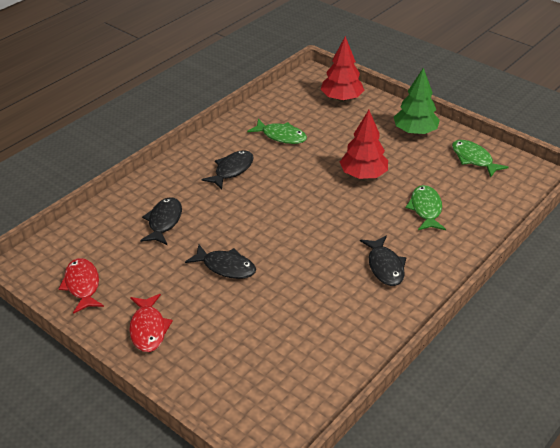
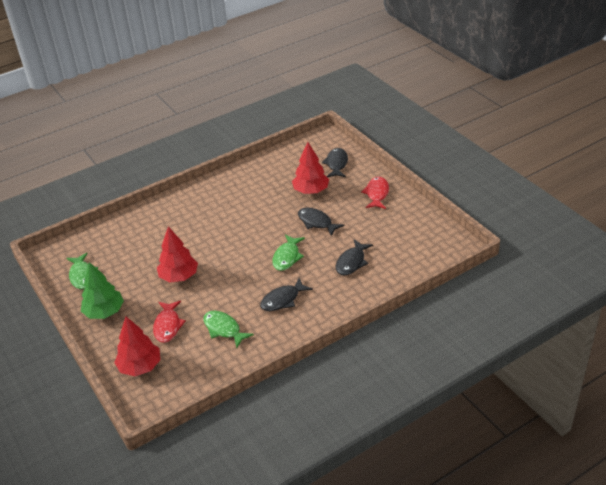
camera: 160 degrees left, 0 degrees up
(82, 285) = (417, 225): red fish -> red fish (168, 326)
(252, 317) = (311, 191): none -> red tree
(385, 266) = (212, 207): black fish -> black fish (336, 164)
(425, 209) = (154, 240): green fish -> green fish (287, 257)

